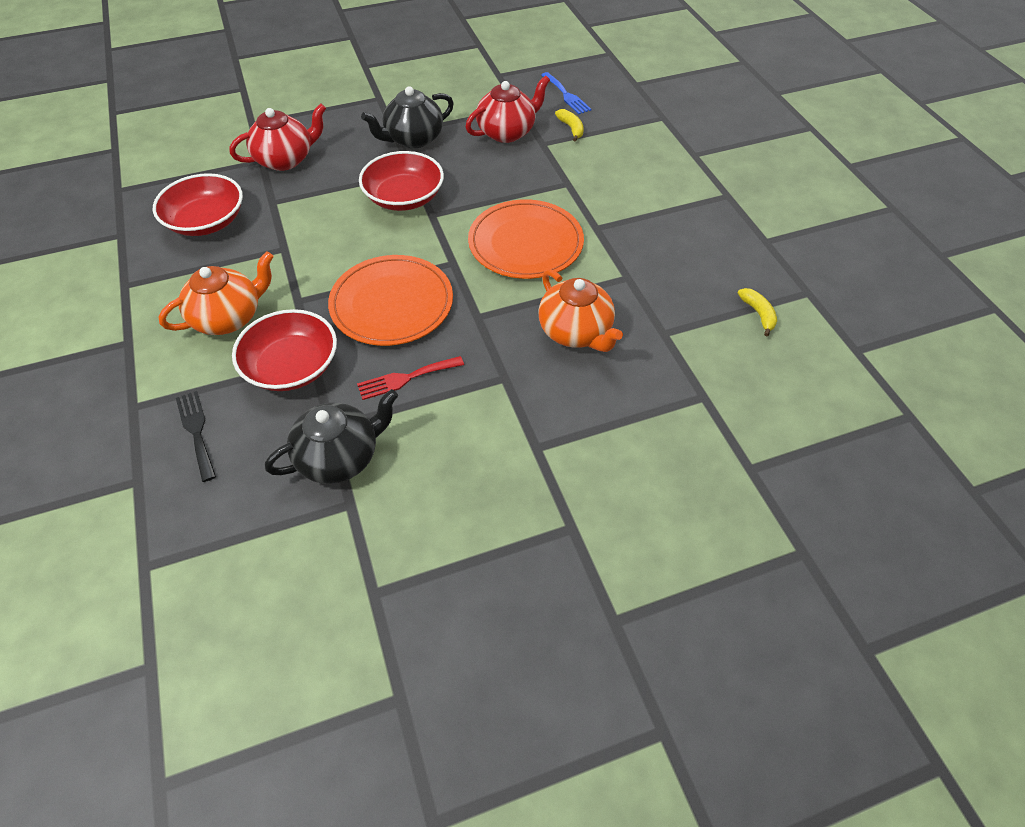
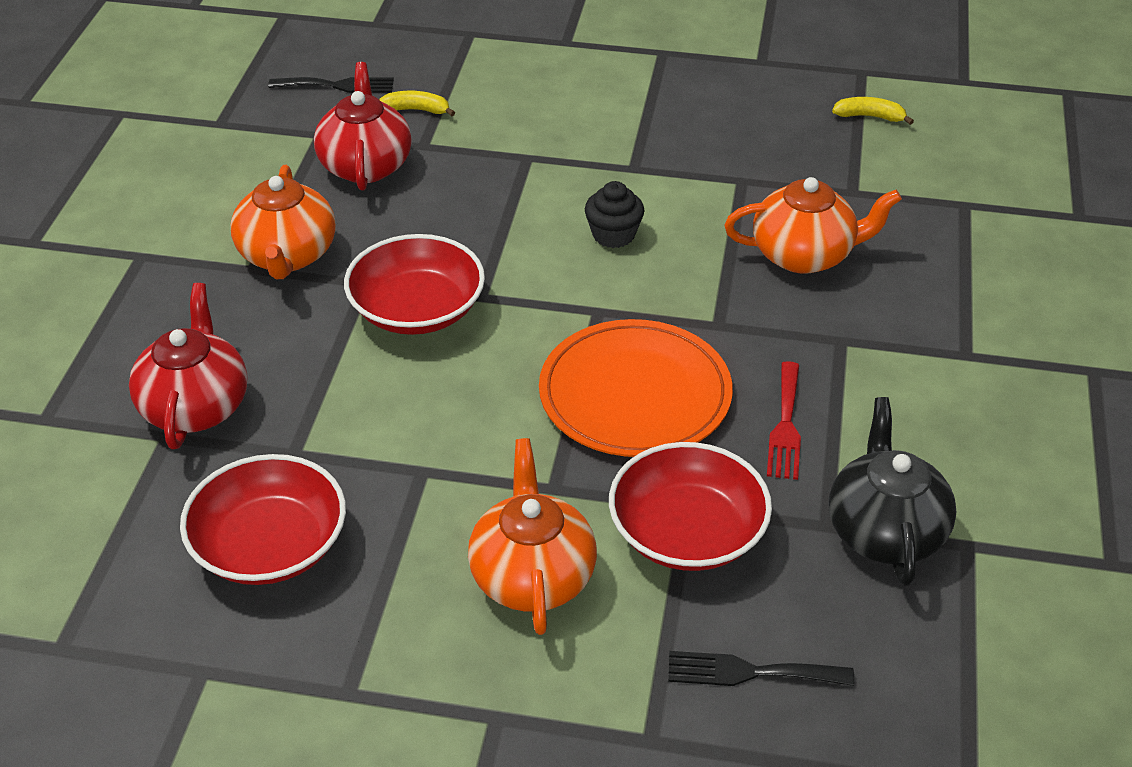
camera: 60 degrees left, 10 degrees down
(413, 139) = (287, 256): black teapot -> orange teapot
(525, 243) = (613, 235): orange plate -> black cupcake
(566, 95) = (338, 86): blue fork -> black fork

